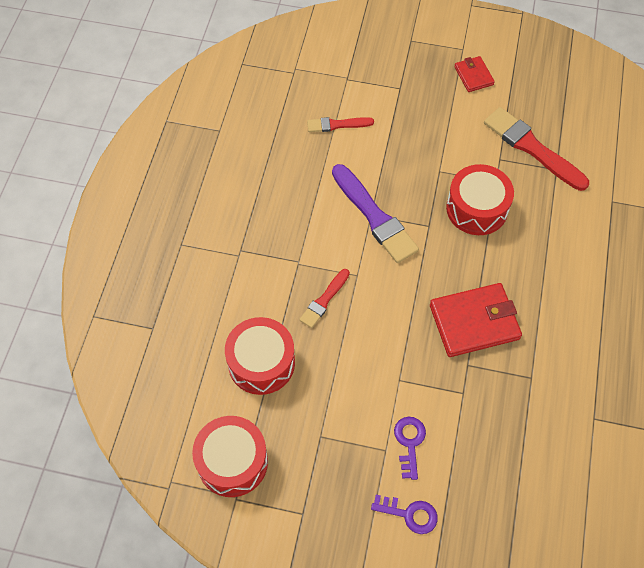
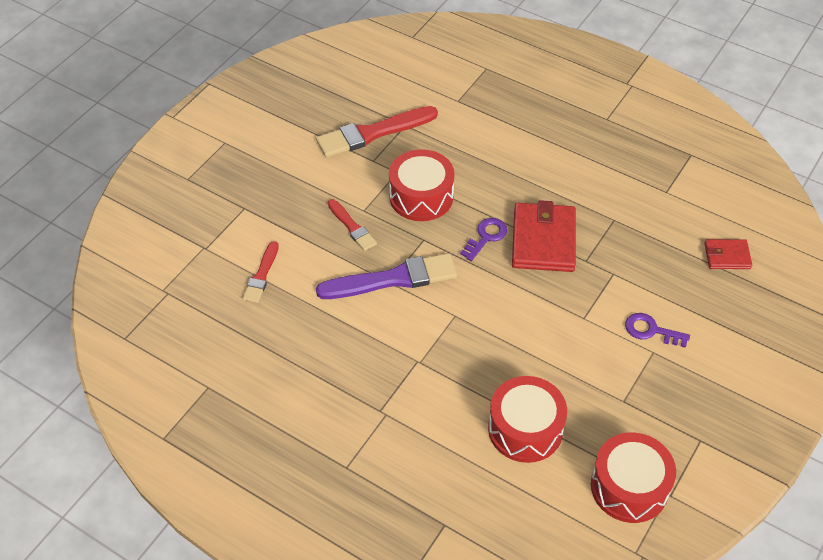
camera: 70 degrees left, 10 degrees down
(324, 300) = (473, 352): red brush -> red brush (352, 227)
(409, 514) = (721, 353): purple key -> purple key (486, 237)
(473, 76) = (263, 145): red wallet -> red wallet (727, 256)

